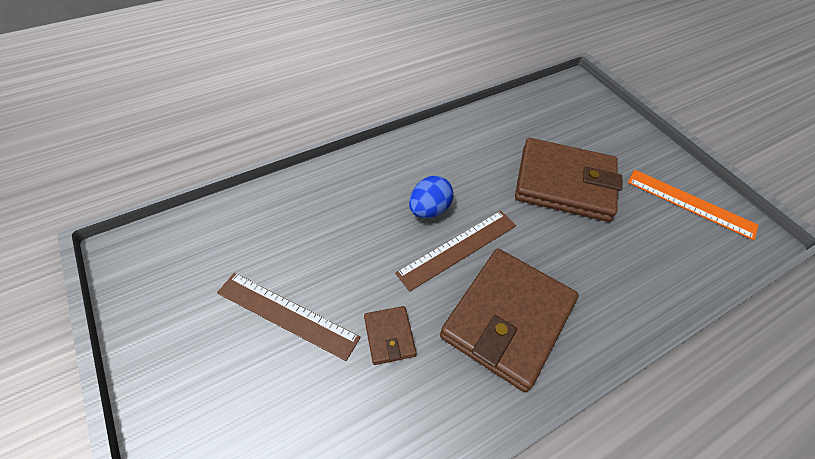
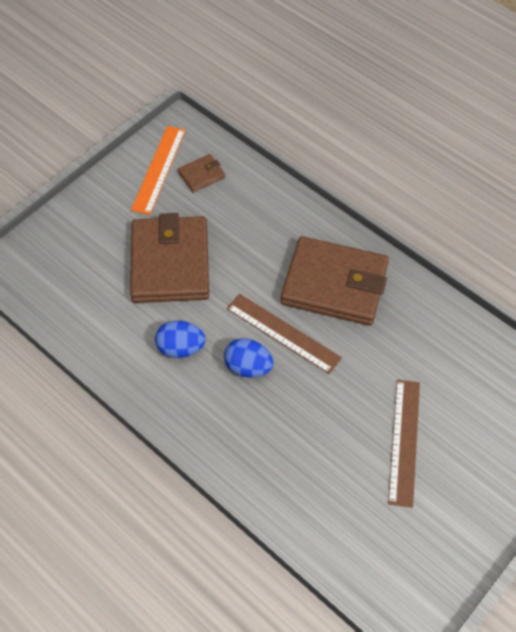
camera: 105 degrees left, 5 degrees up
(389, 336) = (386, 360): brown wallet -> brown wallet (201, 175)
(466, 168) = (181, 348): none -> blue egg

